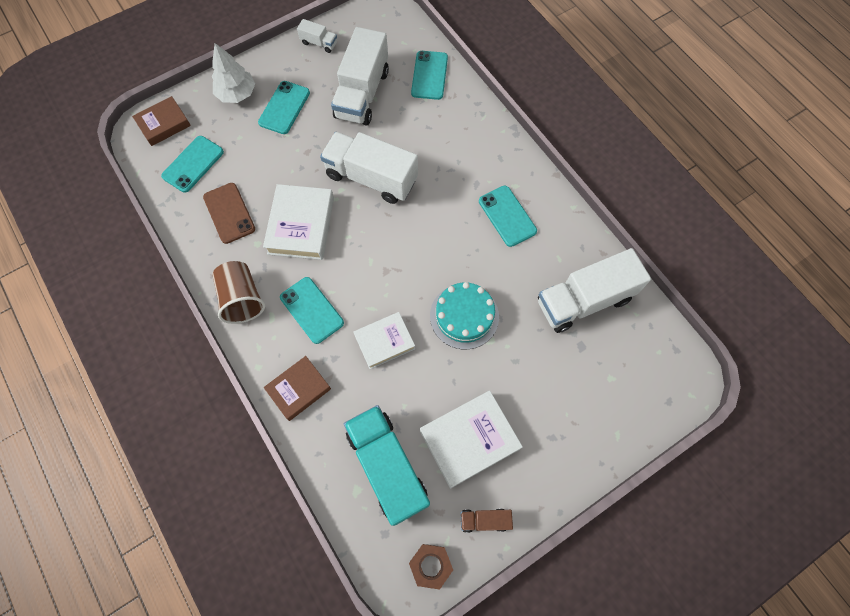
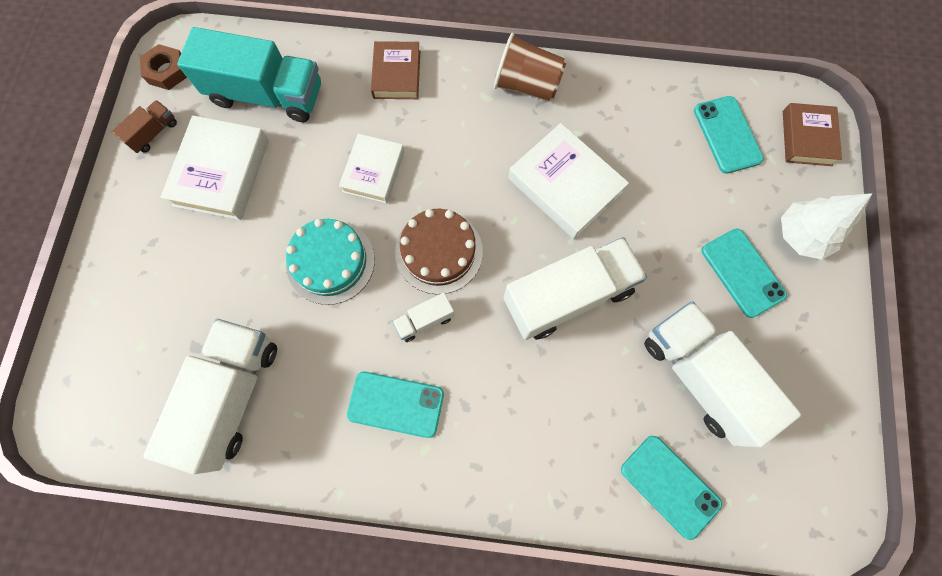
camera: 130 degrees right, 5 degrees up
(229, 213) = (635, 131): brown phone -> none
(311, 310) = (462, 133): turquoise phone -> none
(319, 43) = (825, 385): white truck -> white truck (425, 320)
(404, 261) = (439, 252): none -> brown cake

